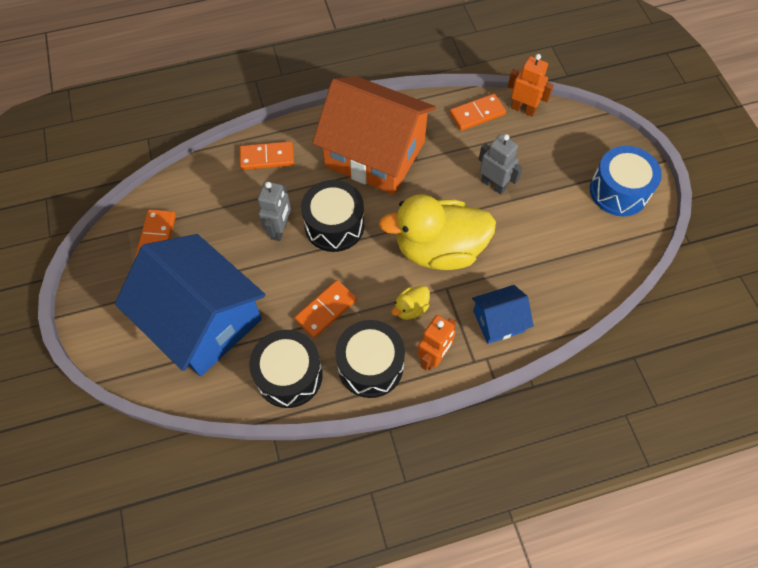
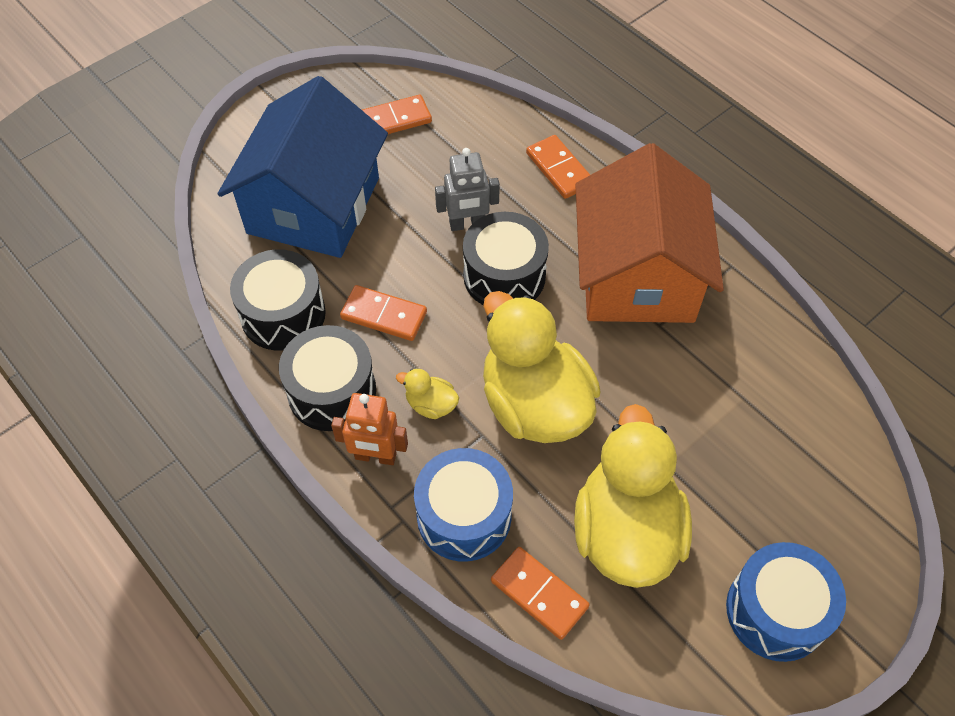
camera: 65 degrees right, 5 degrees down
(477, 114) = (785, 369): orange domino -> orange domino (539, 594)
(493, 185) = (677, 433): grey robot -> none
(498, 321) = (464, 516): blue house -> blue drum
(523, 109) = (837, 424): orange robot -> none
(544, 239) = (626, 531): none -> yellow duck

